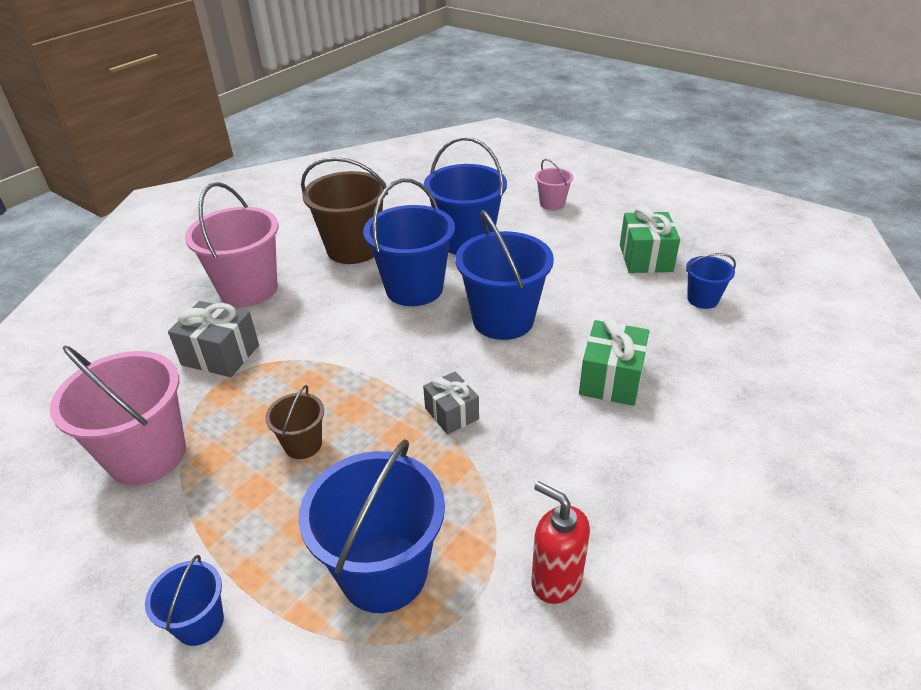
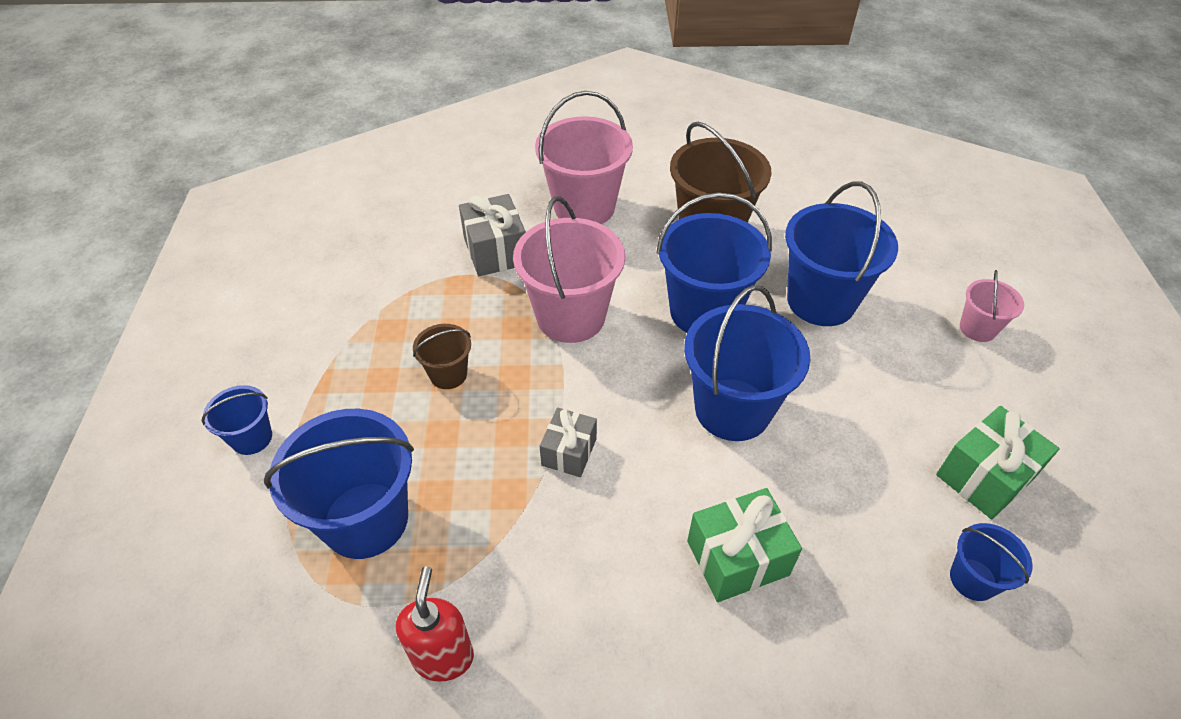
camera: 50 degrees right, 10 degrees up
(147, 456) = (365, 293): pink bucket -> pink bucket (570, 316)

